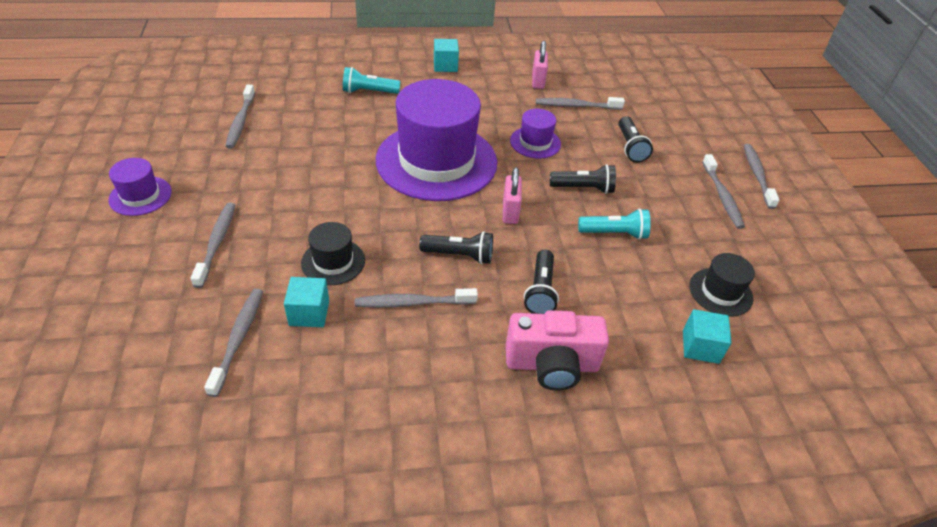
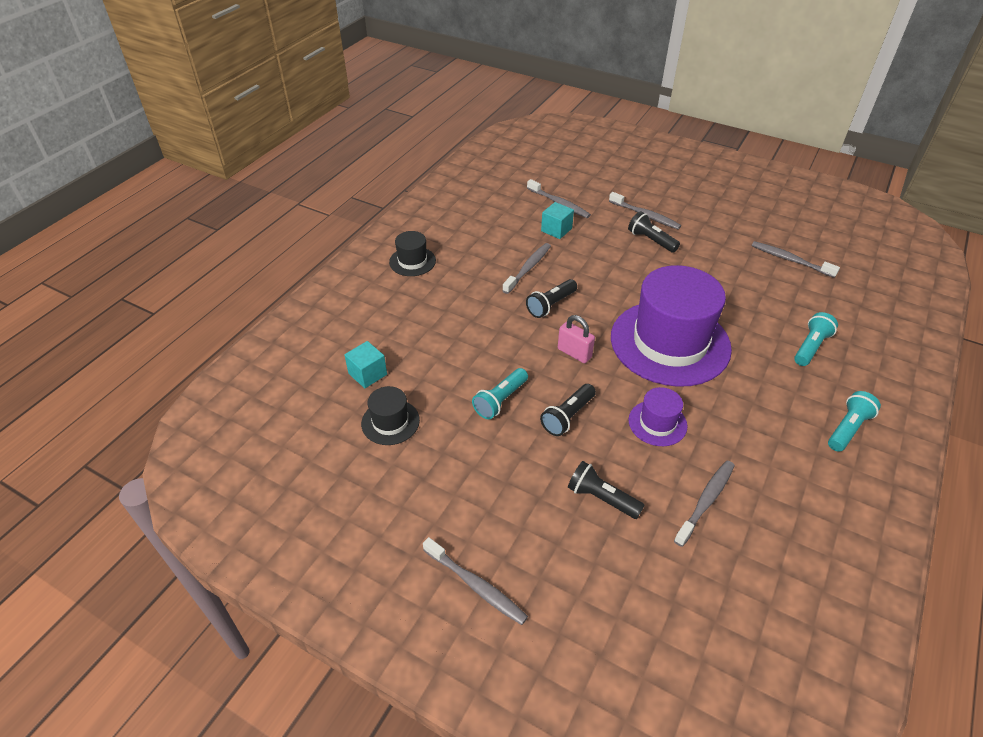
camera: 130 degrees right, 0 degrees up
(140, 196) = (715, 200): purple hat -> none
(333, 261) = (591, 251): black hat -> black hat (412, 261)
(445, 65) = (847, 429): turquoise cube -> turquoise flashlight
(538, 81) = (778, 497): pink padlock -> none
(540, 291) = (485, 326): black flashlight -> black flashlight (651, 240)
(552, 365) = (429, 300): pink camera -> none
(722, 196) = (475, 519): grey toothbrush -> none

